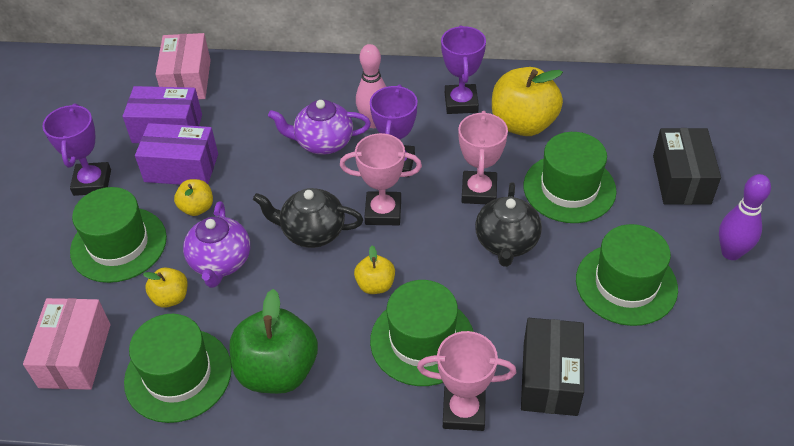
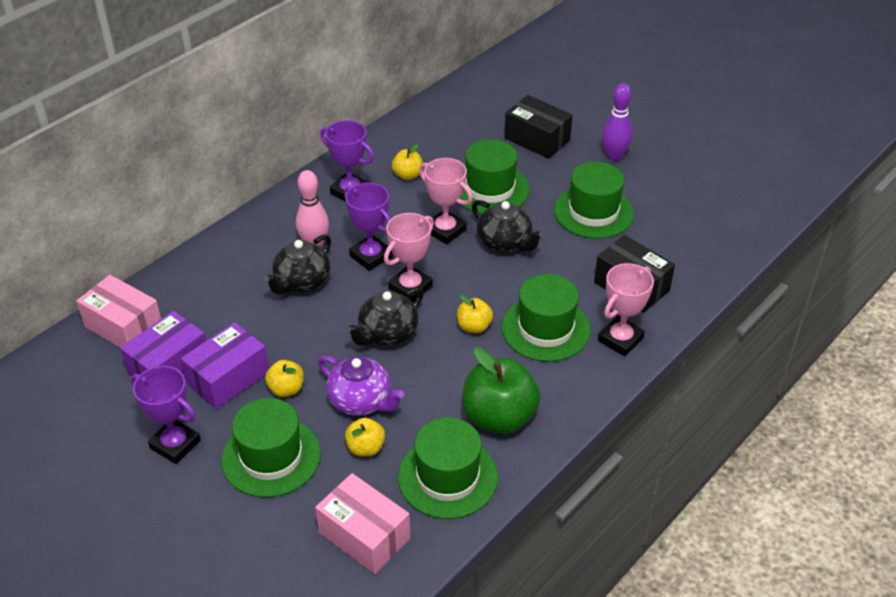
camera: 55 degrees left, 5 degrees down
(323, 143) = (302, 283): purple teapot -> black teapot
(523, 124) = (408, 175): yellow apple -> yellow apple, size x0.51

